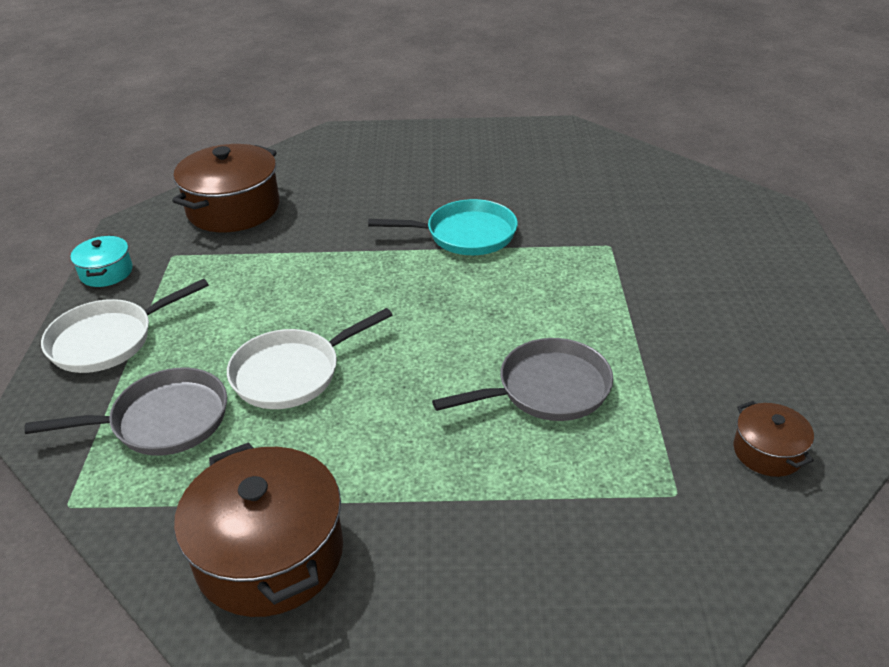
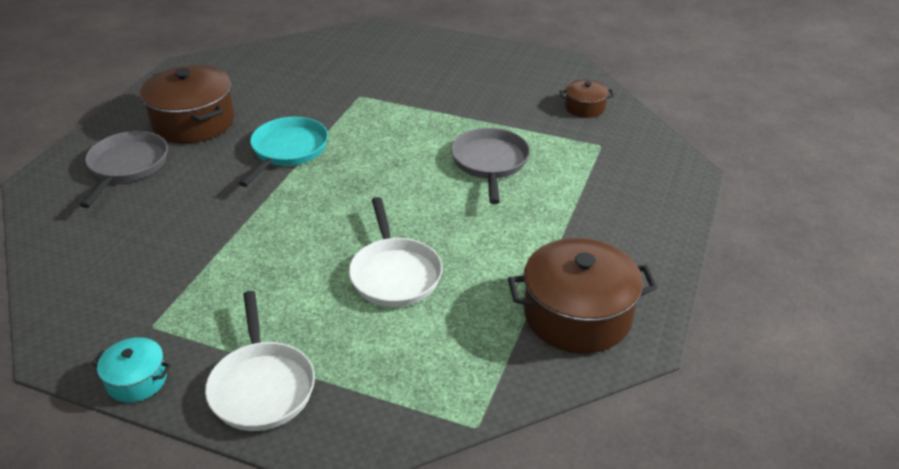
camera: 70 degrees left, 0 degrees up
(163, 421) = (405, 357): grey pan -> grey pan (127, 167)
(233, 209) = (107, 272): brown pot -> brown pot (193, 122)

